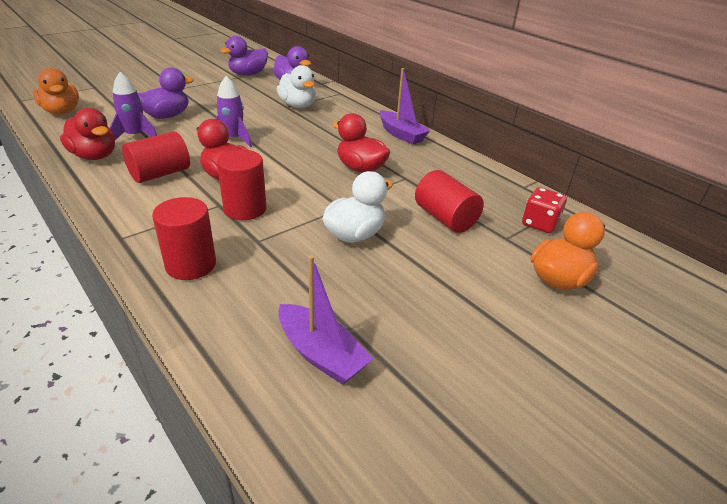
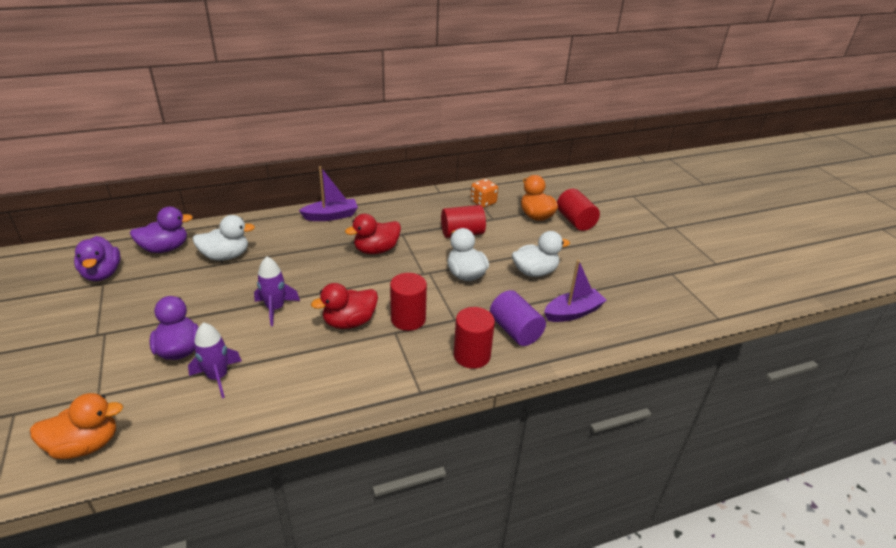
camera: 70 degrees left, 0 degrees up
(94, 156) = (249, 410): red duck -> none
(160, 174) = (319, 363): red cylinder -> red cylinder (575, 221)
(252, 295) = (515, 330): none -> purple cylinder
(403, 297) = (535, 272): none -> white duck
(539, 224) = (483, 202): red dice -> orange dice

